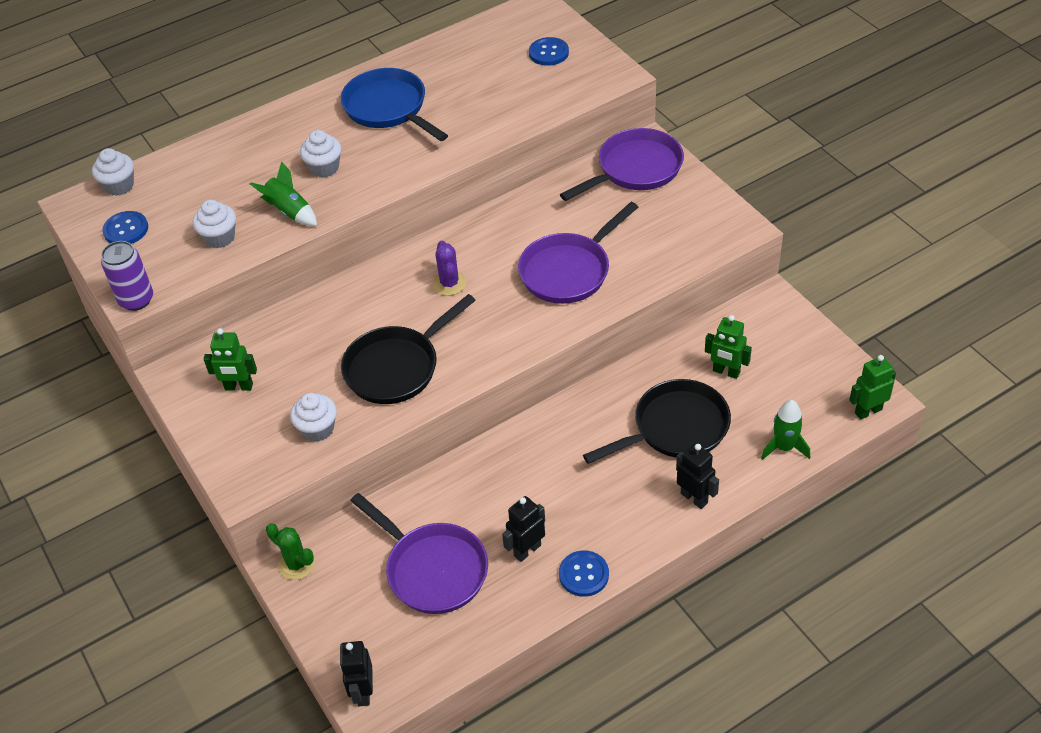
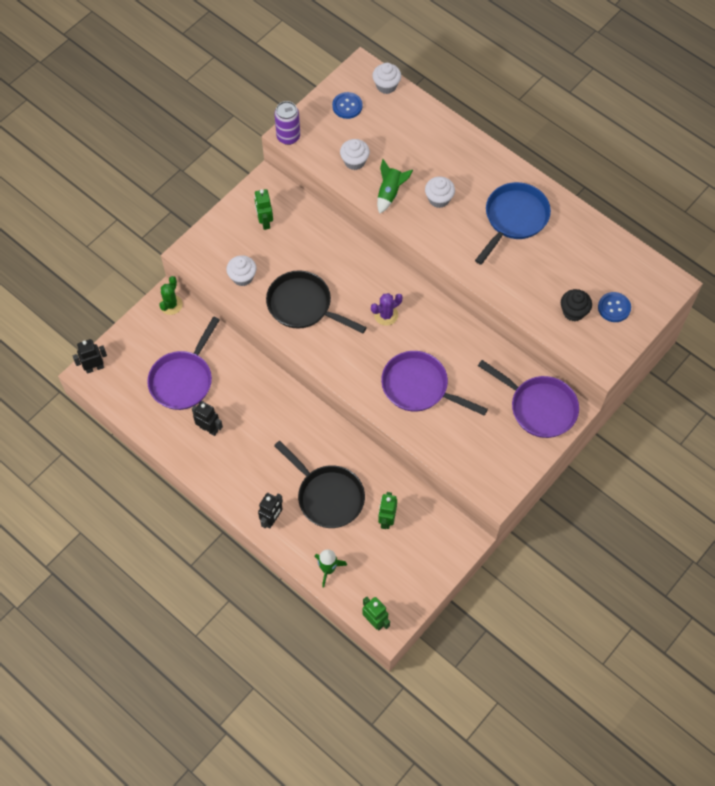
camera: 70 degrees right, 15 degrees up
(541, 84) = (573, 312): none -> black cupcake
(583, 574) = (198, 466): blue button -> none

